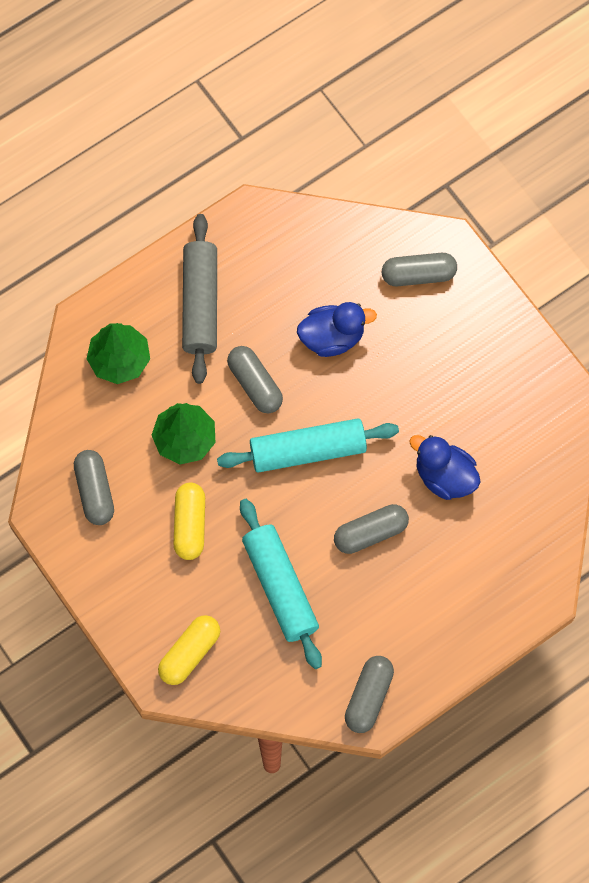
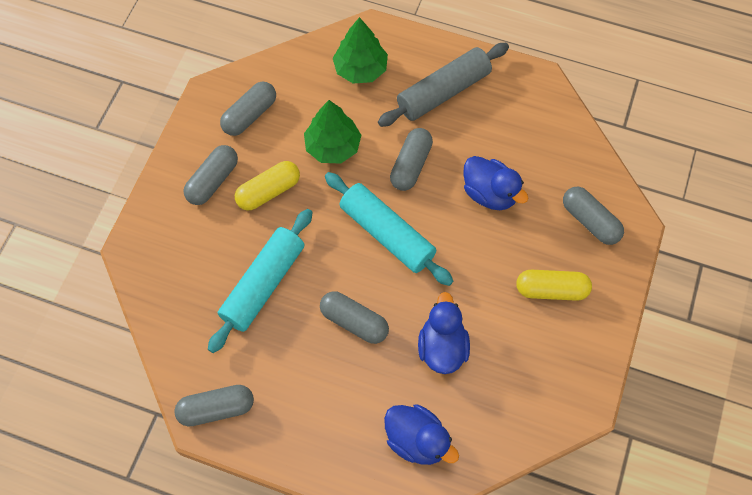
camera: 55 degrees right, 5 degrees down
(142, 568) = (213, 181): none -> grey capsule
(189, 653) = (167, 254): yellow capsule -> yellow capsule (551, 289)
(509, 551) = (417, 440): none -> blue duck

